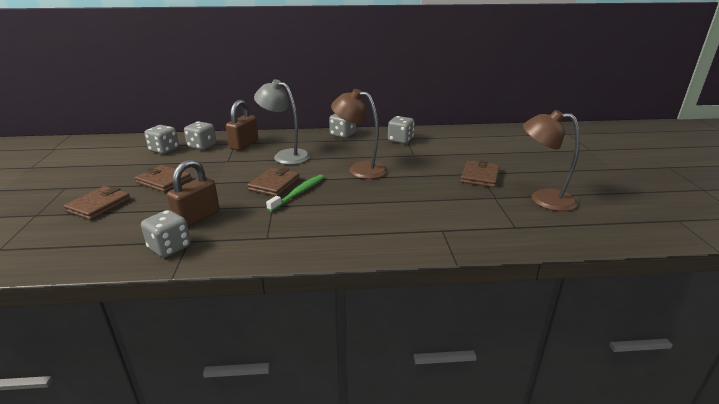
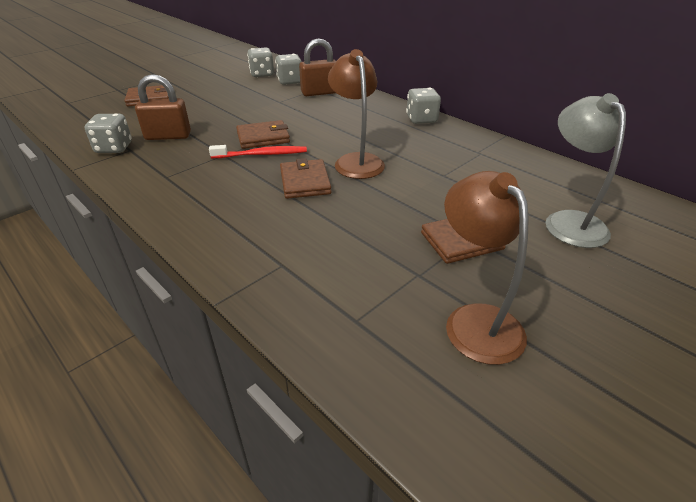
camera: 50 degrees right, 10 degrees up
(164, 181) = (211, 98): brown wallet -> brown wallet (305, 182)
(285, 155) = (327, 117): grey lamp -> grey lamp (569, 221)
(298, 193) = (262, 154): green toothbrush -> red toothbrush
(400, 140) = (469, 152): grey dice -> none

